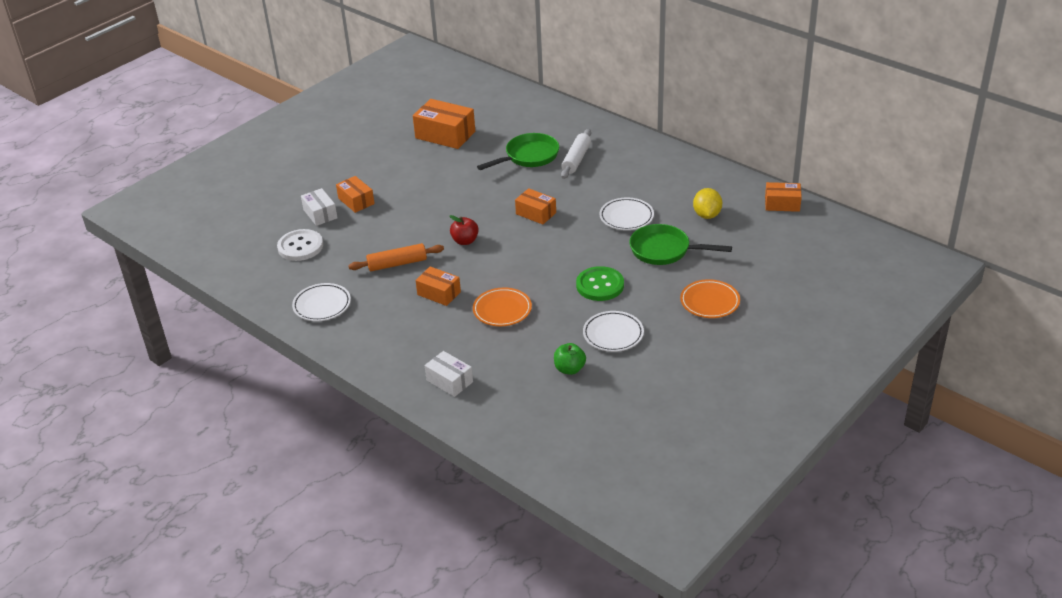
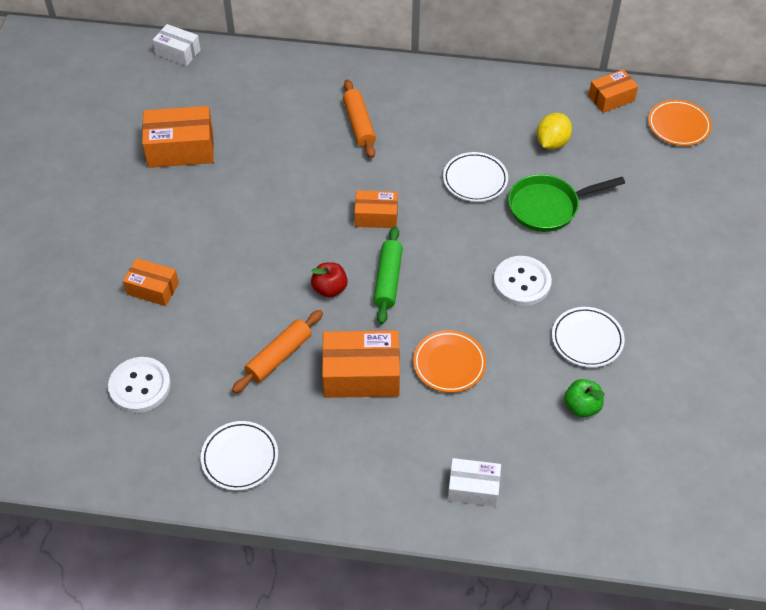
camera: 35 degrees left, 15 degrees up
(320, 214) = (123, 327): white box -> white box (178, 52)
(439, 293) = (361, 375): orange box -> orange box, size x1.63
(508, 250) = (388, 280): none -> green rolling pin
(528, 156) = (303, 141): green pan -> none
(576, 159) = (359, 124): white rolling pin -> orange rolling pin
(600, 285) = (522, 282): green button -> white button
(707, 215) = (552, 143): yellow lemon -> yellow lemon turned 60 degrees clockwise
(709, 302) = (644, 253): orange plate -> orange plate (678, 126)

